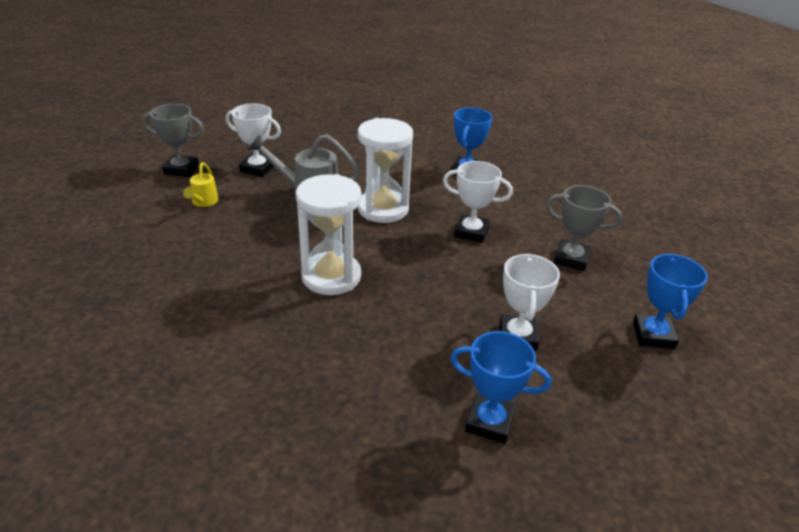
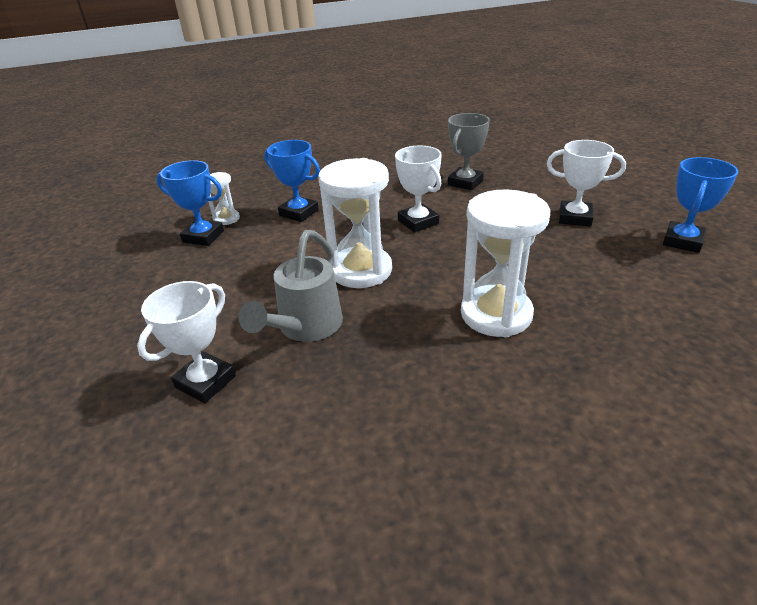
camera: 75 degrees left, 0 degrees up
(181, 169) = (152, 492): grey trophy -> none
(203, 202) = (288, 448): yellow watering can -> none
(445, 142) = (226, 219): none -> white hourglass
(471, 232) = (418, 222): white trophy -> white trophy turned 60 degrees counterclockwise
(653, 335) = (560, 168): blue trophy -> blue trophy (203, 236)

